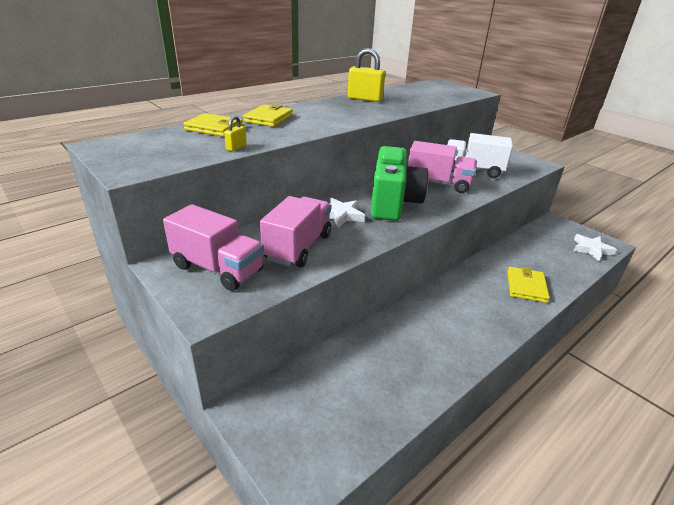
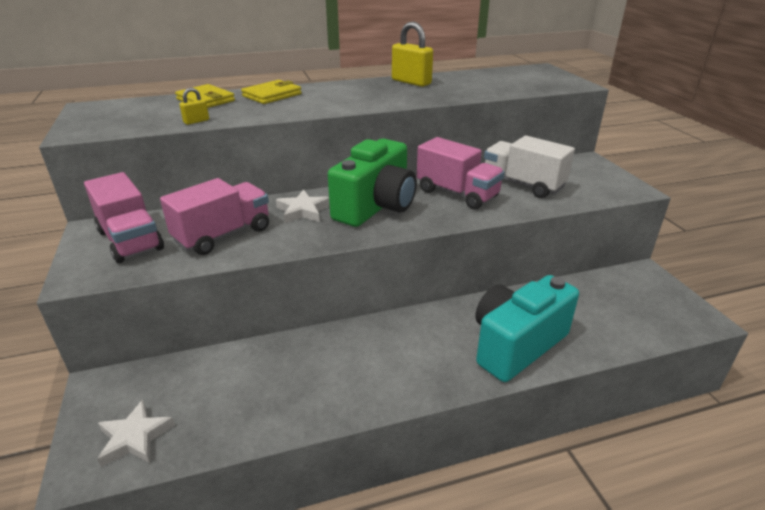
camera: 25 degrees right, 0 degrees up
(526, 286) = (516, 345): yellow wallet -> turquoise camera
(591, 249) = (665, 320): white star -> white star (135, 437)

